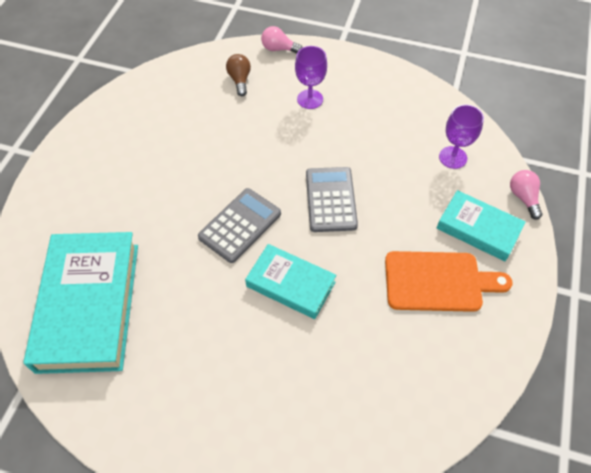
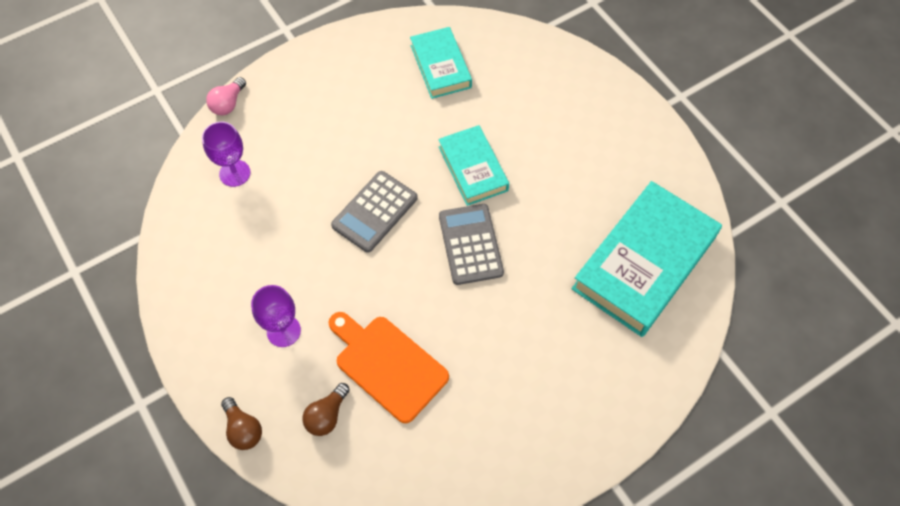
camera: 140 degrees left, 5 degrees up
(240, 225) = (470, 244): grey calculator -> grey calculator turned 90 degrees clockwise
(279, 49) = (243, 429): pink light bulb -> brown light bulb
(438, 282) = (365, 95): orange cutting board -> orange cutting board (388, 365)
(478, 229) = (292, 107): turquoise book -> turquoise book (441, 66)

